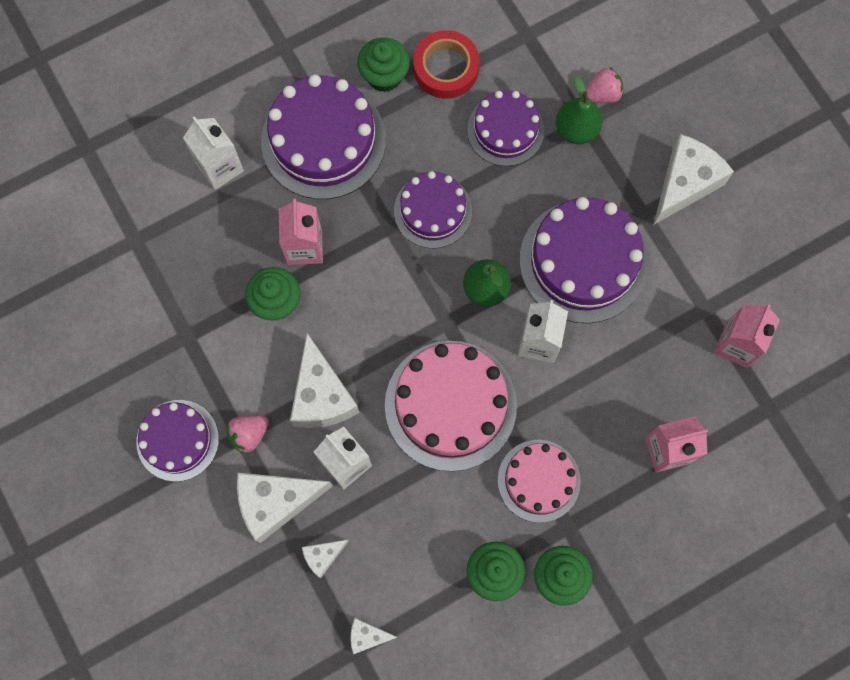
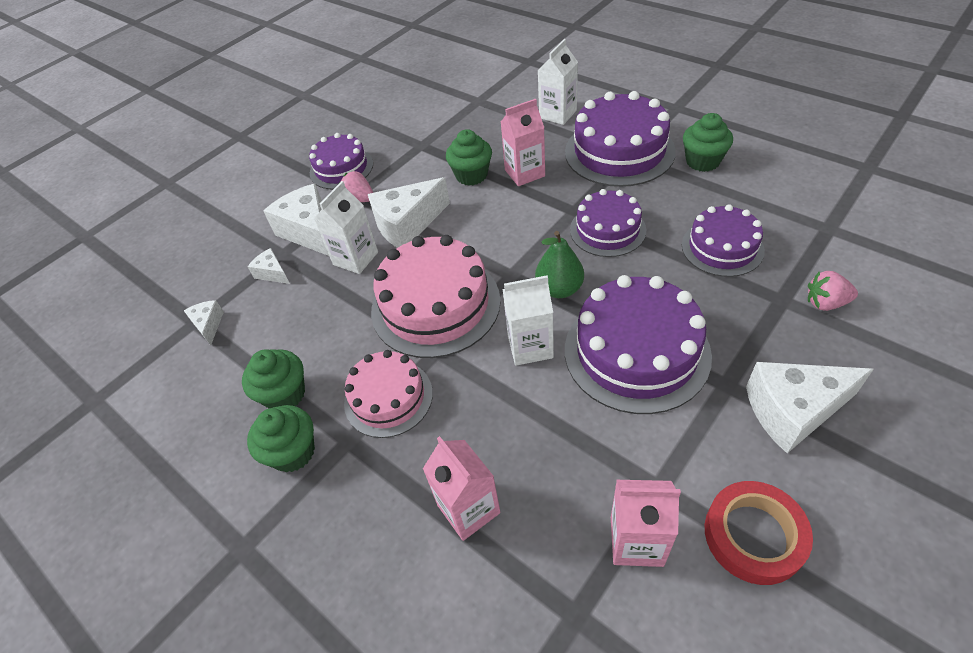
camera: 75 degrees right, 25 degrees down
(446, 68) = (743, 191): red tape -> red tape (753, 535)
(576, 129) = (769, 296): green pear -> none
(602, 94) = (825, 303): pink strawberry -> pink strawberry turned 135 degrees clockwise
(684, 184) = (793, 411): white cheese -> white cheese turned 150 degrees clockwise

